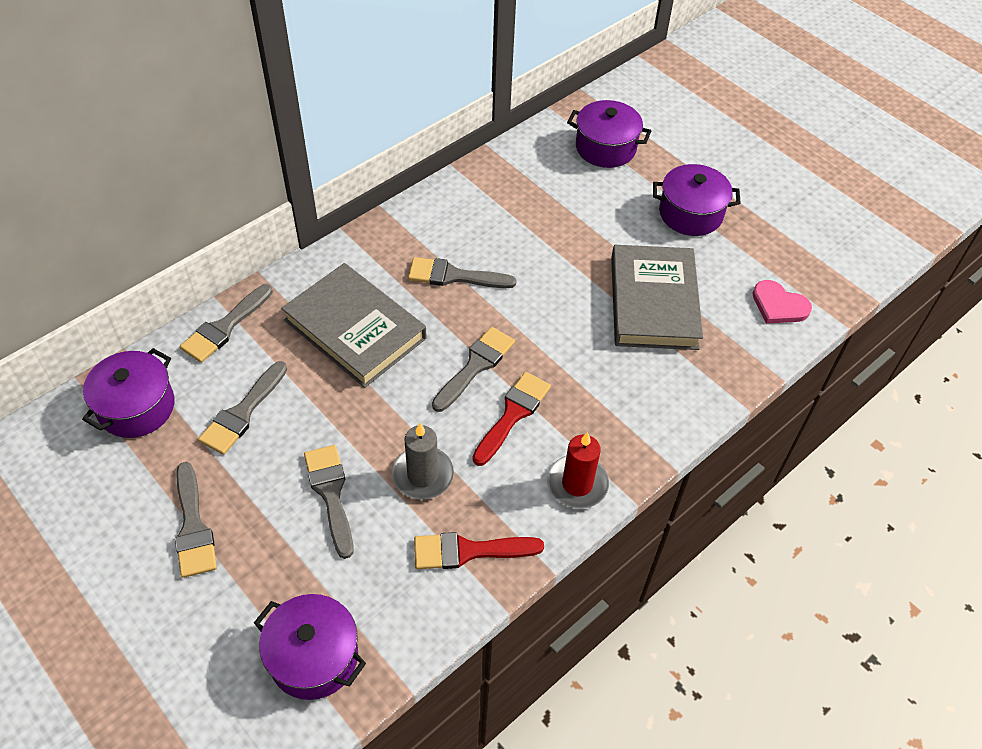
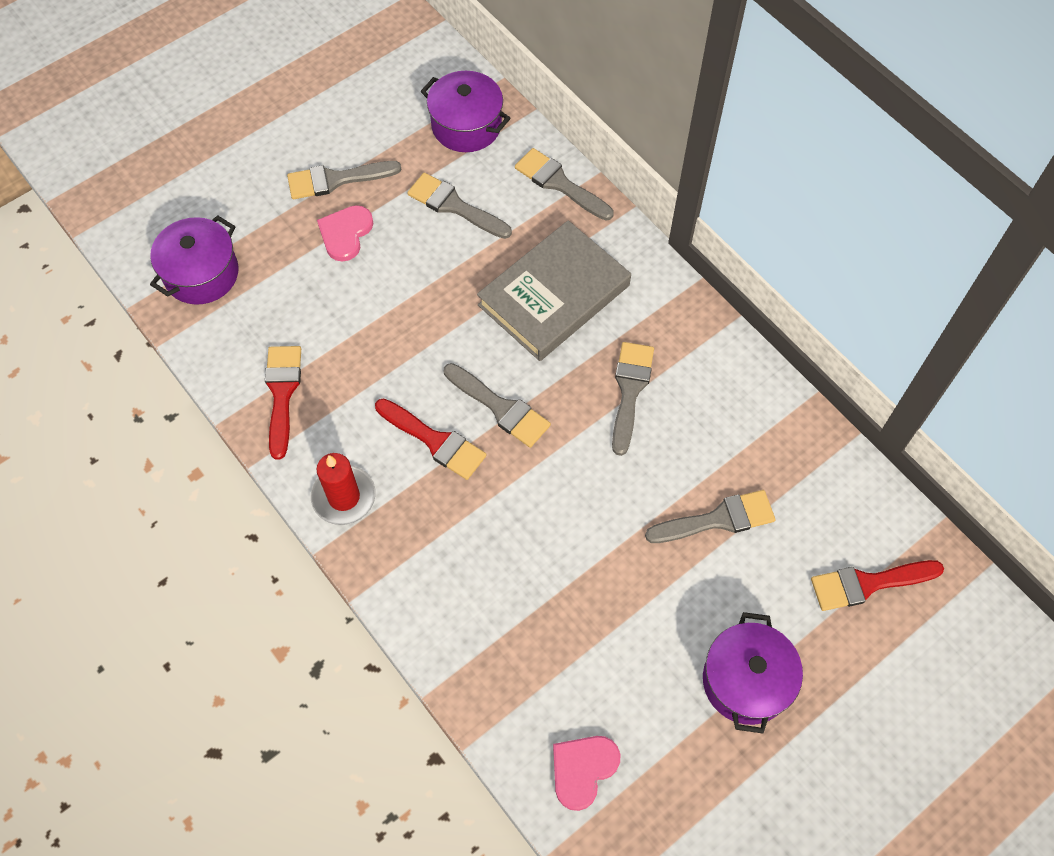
camera: 95 degrees right, 10 degrees up
(269, 511) = (345, 233): none -> pink heart
(330, 494) = (357, 280): grey brush -> grey brush (718, 519)
(422, 475) = (369, 356): grey candle -> none
(605, 148) = (868, 584): purple pot -> red brush
(654, 302) = (589, 609): grey book -> none

